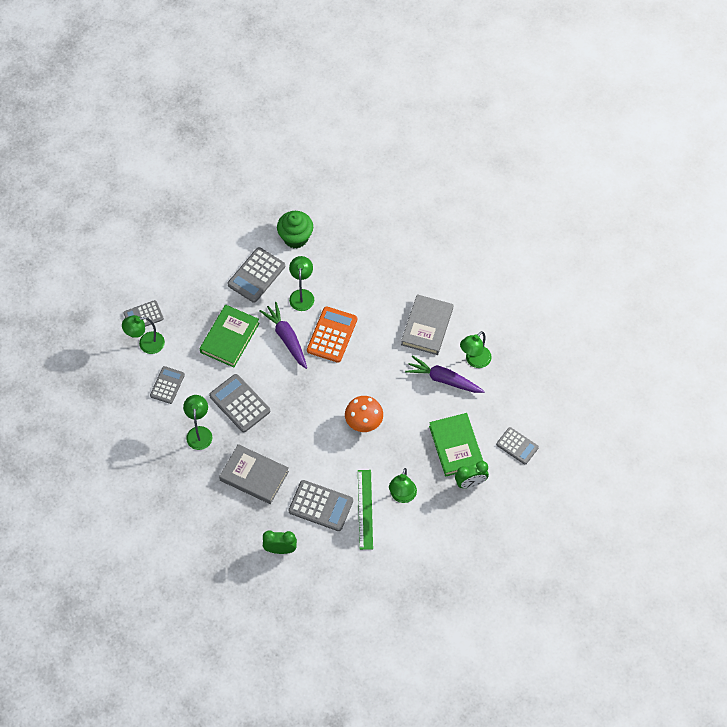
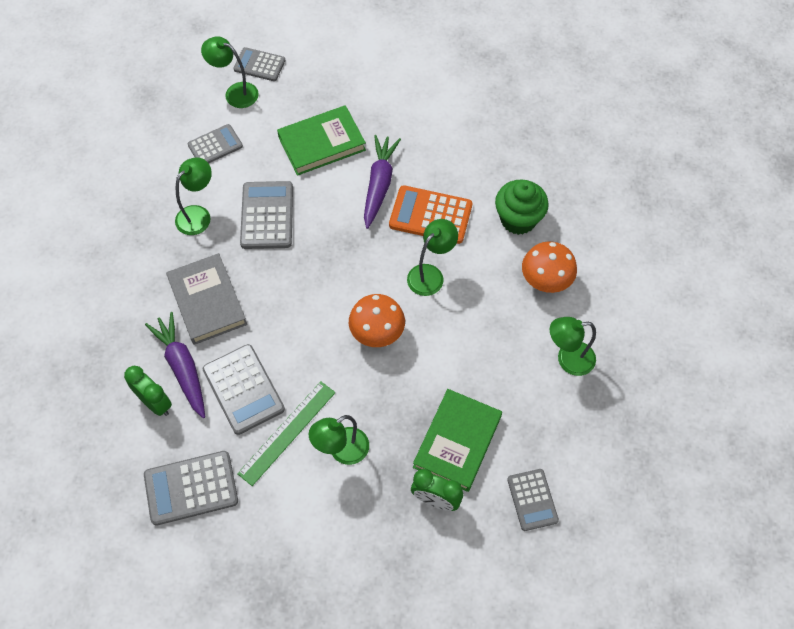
camera: 40 degrees right, 0 degrees up
(256, 275) = (408, 102): grey calculator -> grey calculator (191, 488)
(295, 238) = (484, 93): green cupcake -> green cupcake (518, 219)
(302, 295) = (437, 153): green lamp -> green lamp (430, 274)
(332, 335) = (430, 215): orange calculator -> orange calculator turned 135 degrees counterclockwise
(427, 326) = (545, 281): grey book -> orange mushroom
(444, 379) = (512, 354): purple carrot -> purple carrot (182, 367)

